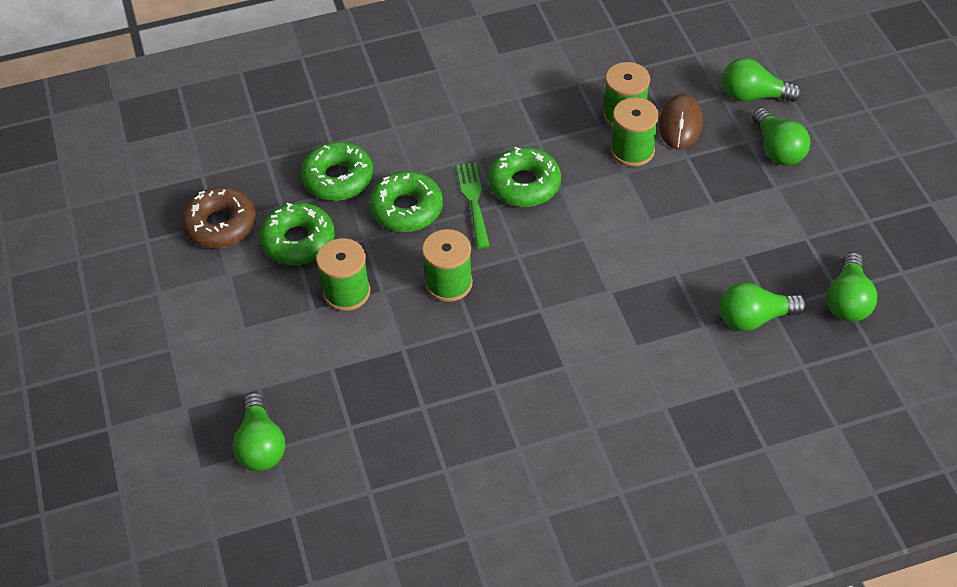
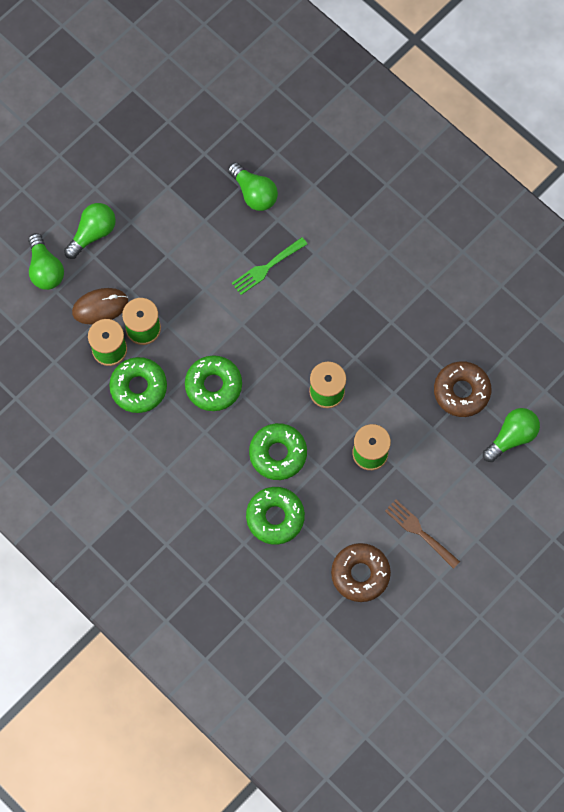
camera: 120 degrees left, 20 degrees up
(222, 298) = (420, 532): none -> brown fork
(298, 241) = (345, 511): green donut -> green donut (138, 387)
(355, 419) = (461, 391): none -> brown donut
(473, 201) = (247, 412): green fork -> green fork (267, 267)
(848, 301) = (210, 144): green light bulb -> none

